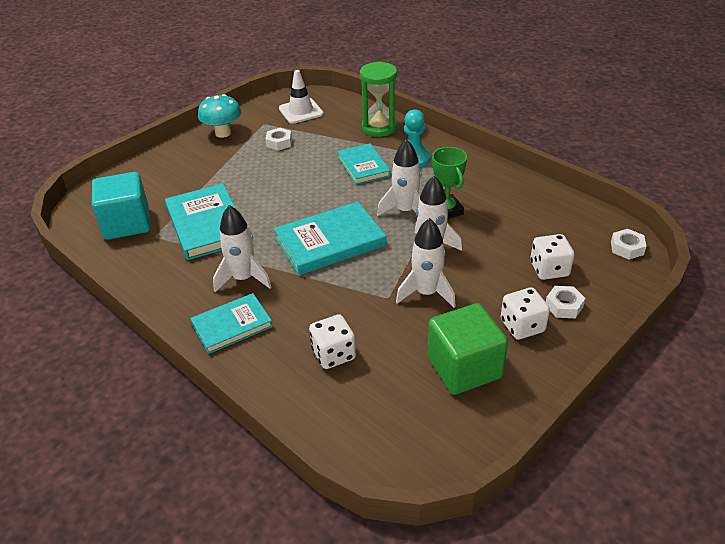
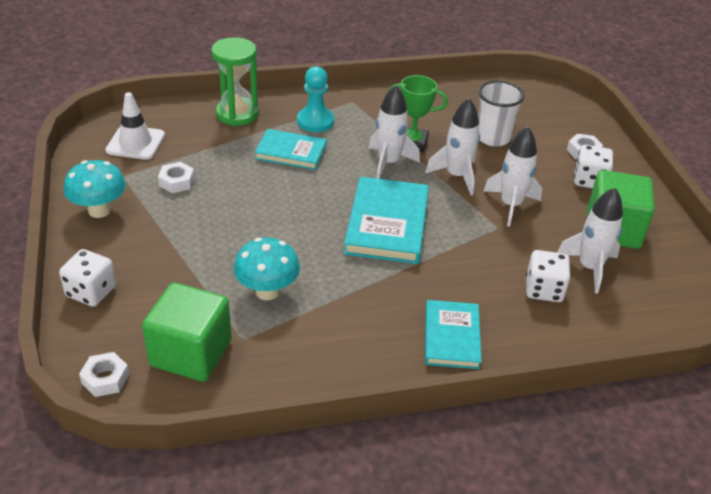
camera: 60 degrees left, 0 degrees up
(127, 223) = (191, 353): turquoise cube -> green cube
(207, 225) = (267, 291): turquoise book -> turquoise mushroom
(243, 278) = (387, 301): white rocket -> white rocket (589, 268)
(510, 246) = (493, 138): none -> white cup
(549, 269) = (537, 136): white dice -> white dice (91, 292)
(627, 248) = (545, 93): white nut -> white nut (105, 379)

